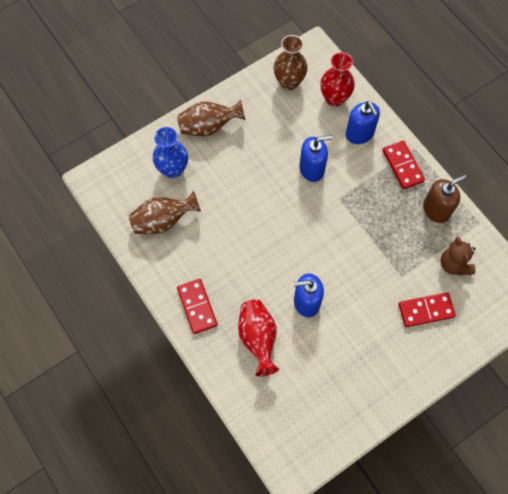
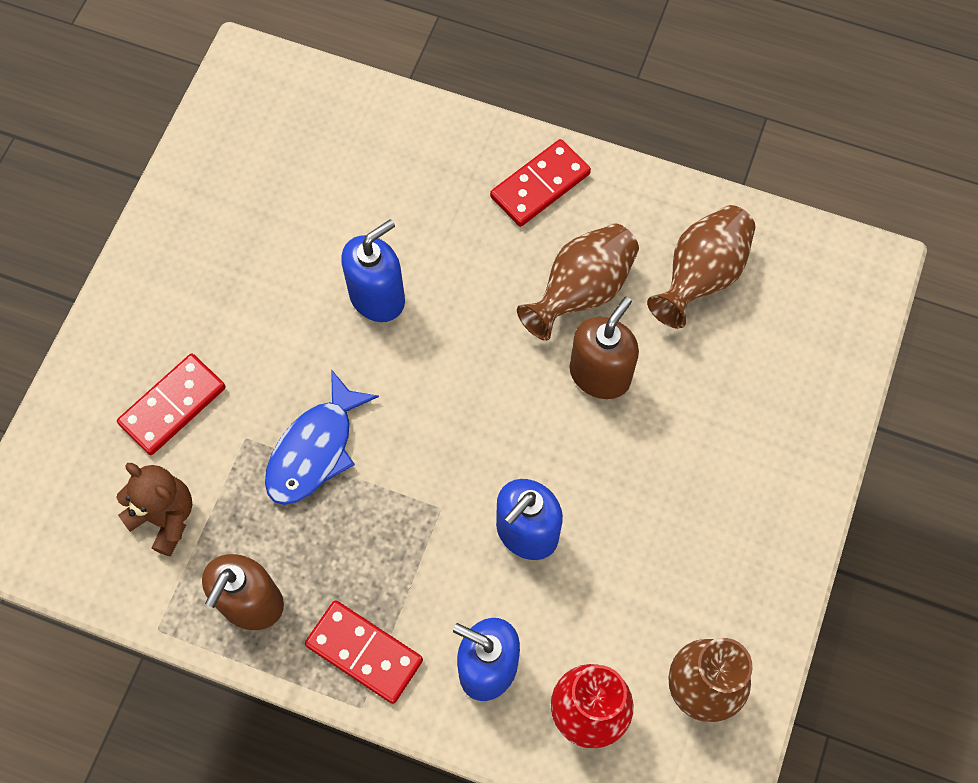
camera: 145 degrees right, 0 degrees up
(173, 169) = (761, 369): blue vase -> none
(197, 307) = (540, 185): red domino -> red domino turned 75 degrees counterclockwise
(209, 126) = (769, 490): brown vase -> brown vase (581, 291)
(237, 208) = (600, 374): none -> brown soap dispenser
(258, 338) = (415, 199): red vase -> none
(375, 252) = (315, 449): none -> blue fish

